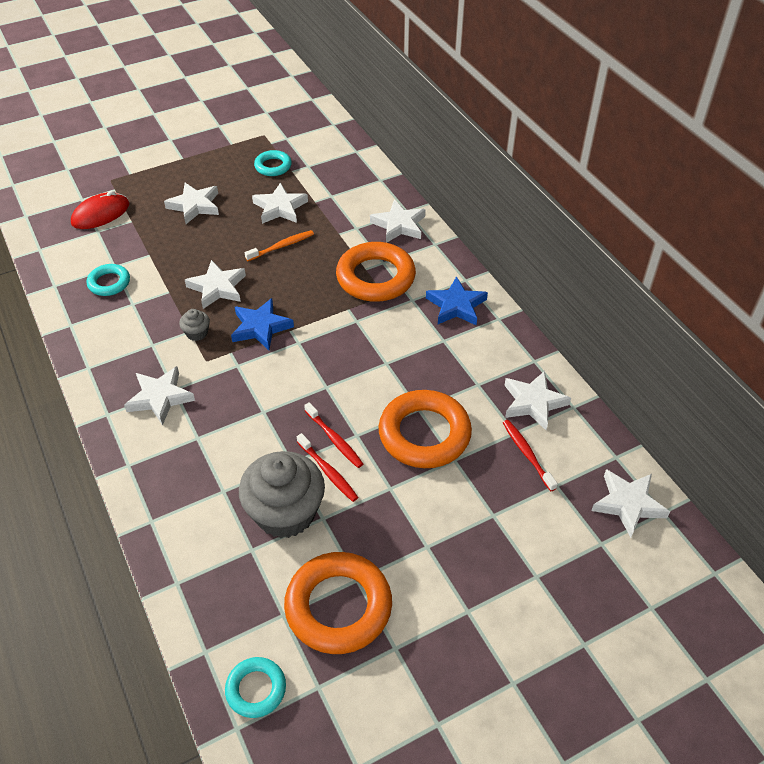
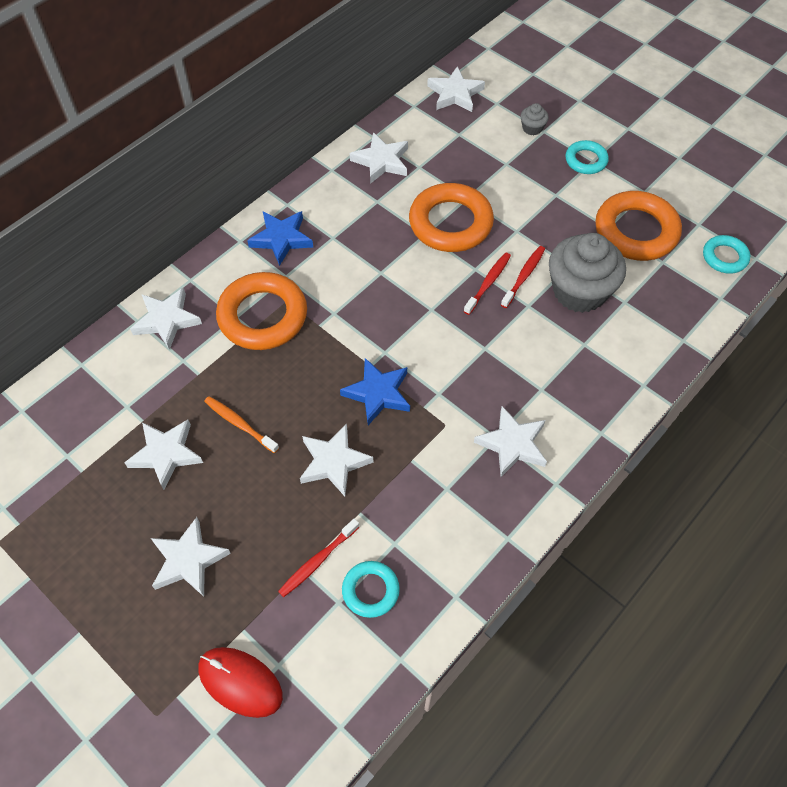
camera: 110 degrees left, 10 degrees up
(197, 333) = (411, 451): grey cupcake -> grey cupcake (532, 128)
(273, 166) = (76, 498): turquoise ring -> turquoise ring (586, 160)
(527, 454) = (438, 155): red toothbrush -> red toothbrush (317, 561)

